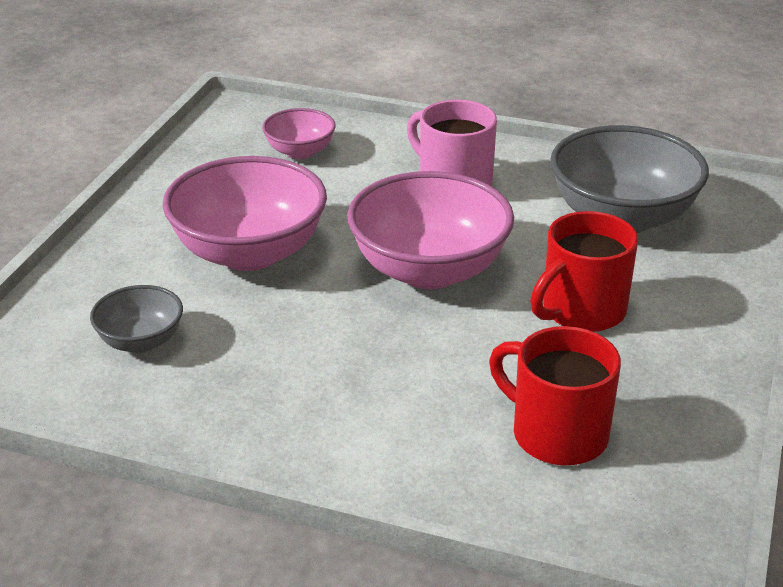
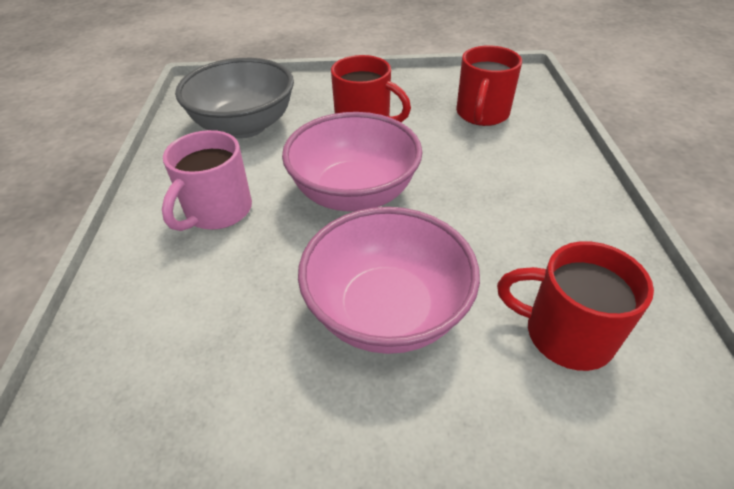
camera: 110 degrees left, 10 degrees up
(141, 341) = (565, 334): grey bowl -> red mug
(300, 152) = (167, 346): pink bowl -> none

